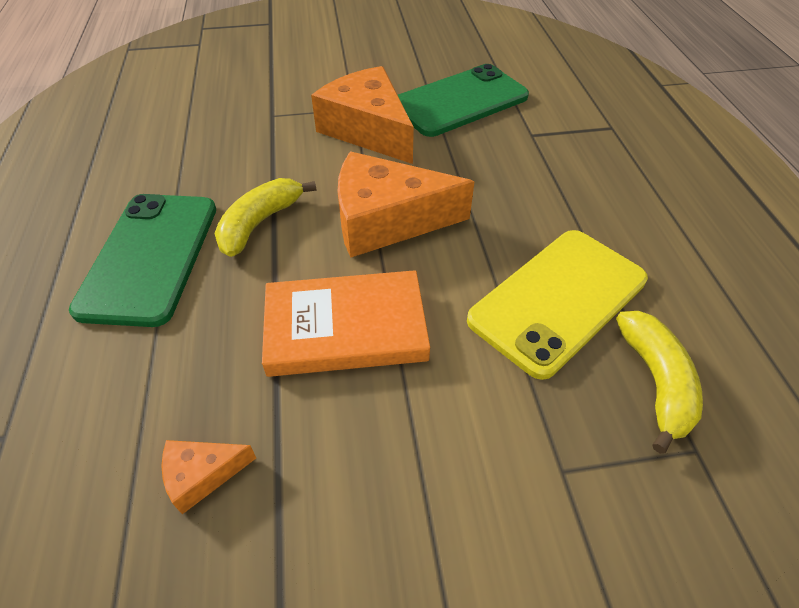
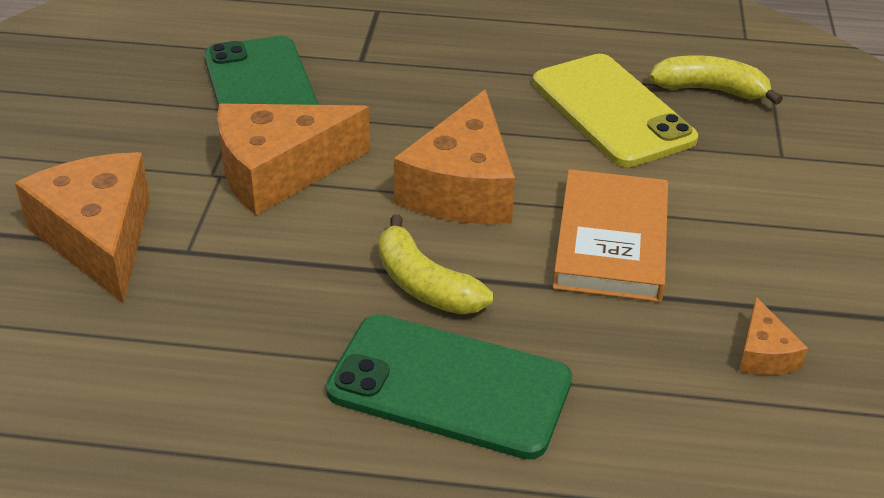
camera: 75 degrees left, 10 degrees down
(275, 83) = (99, 238): none -> orange cheese

